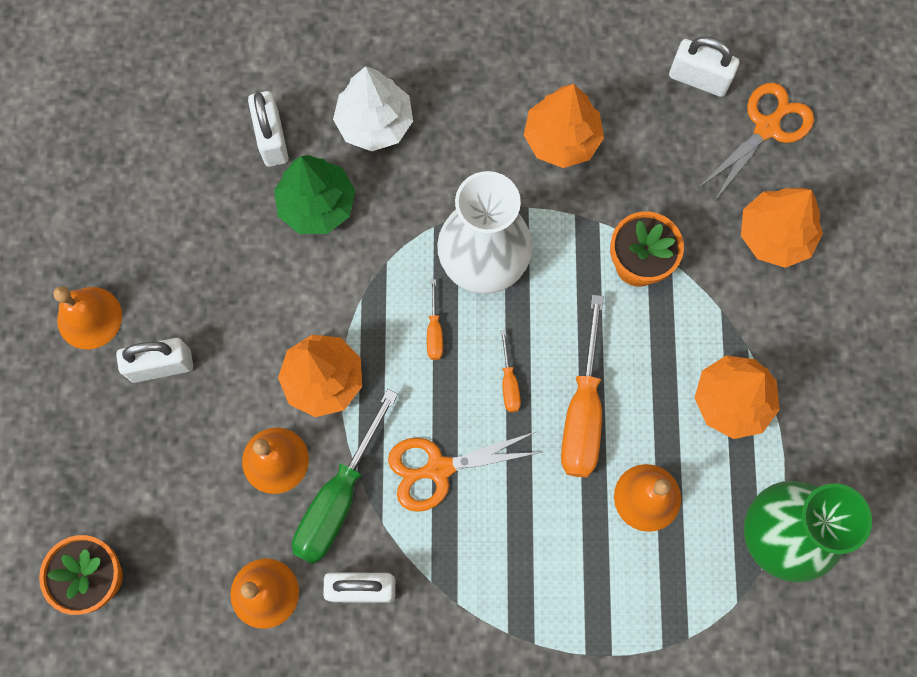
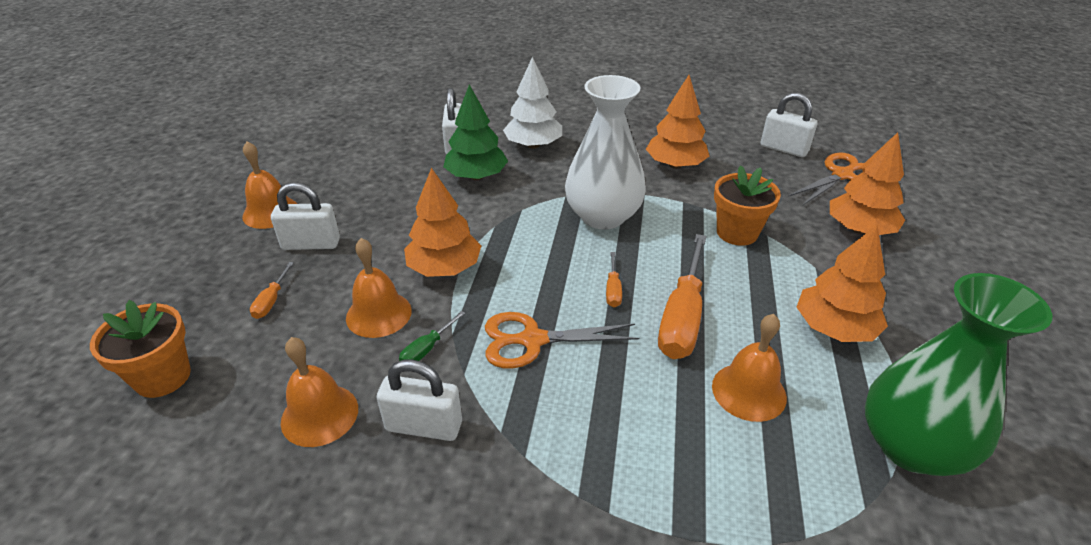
camera: 10 degrees right, 35 degrees down
(338, 498) = (427, 349): green screwdriver -> green screwdriver, size x0.45
(434, 331) = (551, 251): orange screwdriver -> orange screwdriver (271, 301)

